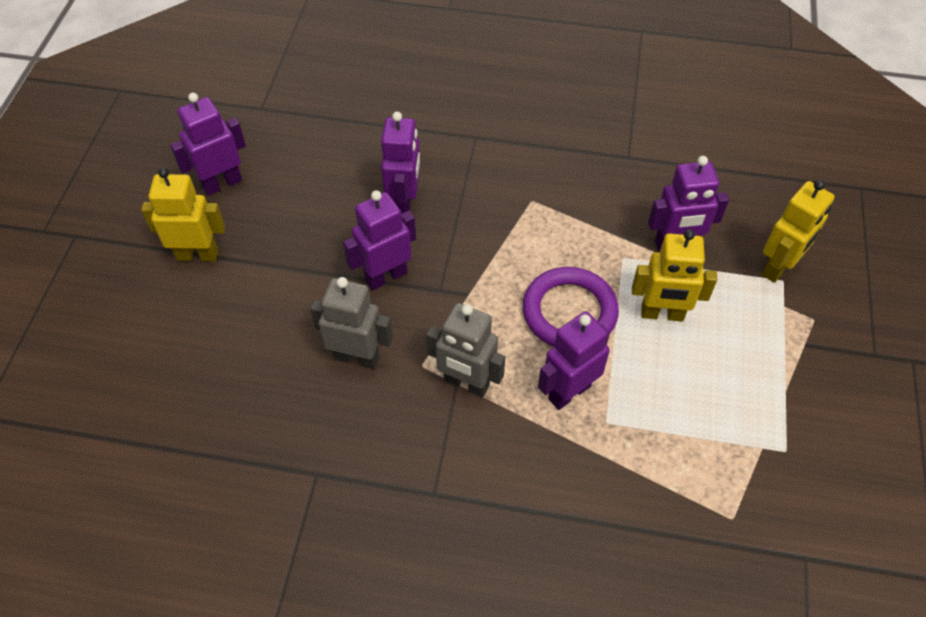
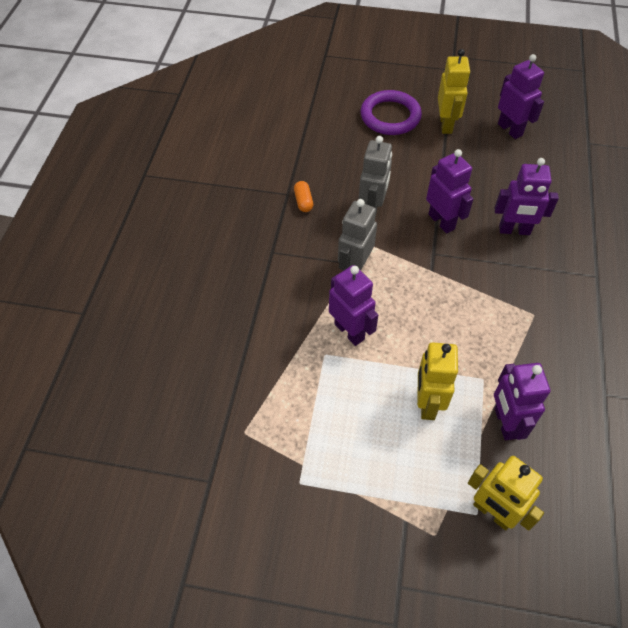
camera: 90 degrees right, 0 degrees up
(335, 450) = (303, 201): none -> orange capsule
(569, 312) = (422, 335): purple ring -> purple ring (390, 116)

